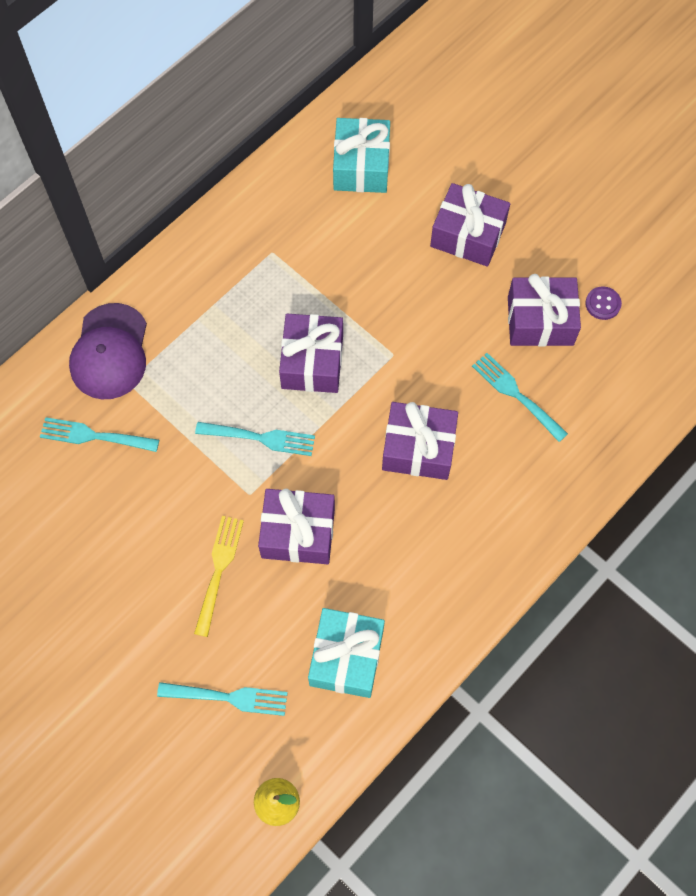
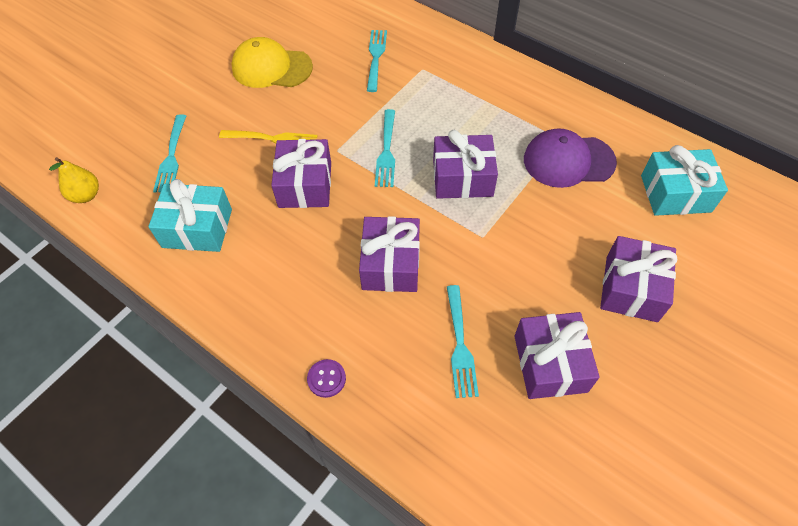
camera: 85 degrees right, 10 degrees down
(86, 571) = (271, 68): none -> yellow cap
(110, 352) = (445, 56): purple cap -> purple cap (568, 161)
(516, 394) = (460, 345): turquoise fork -> turquoise fork turned 135 degrees clockwise
(603, 304) = (588, 429): purple button -> purple button (326, 379)

